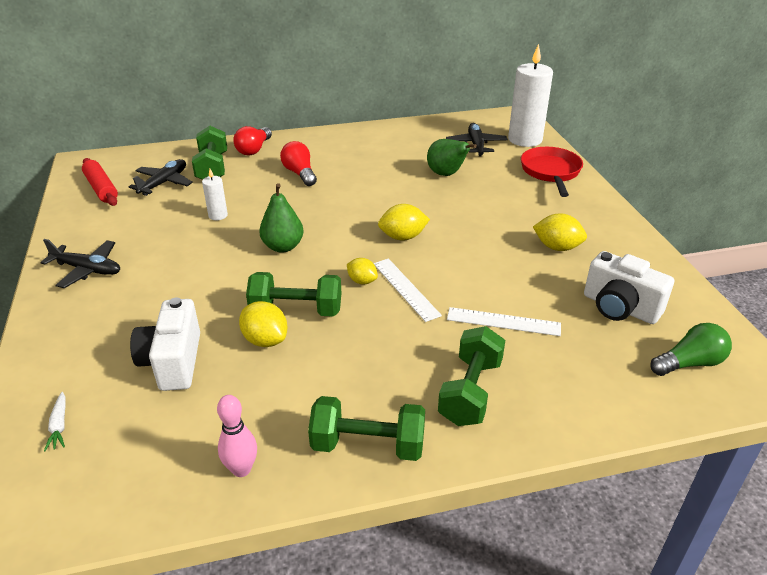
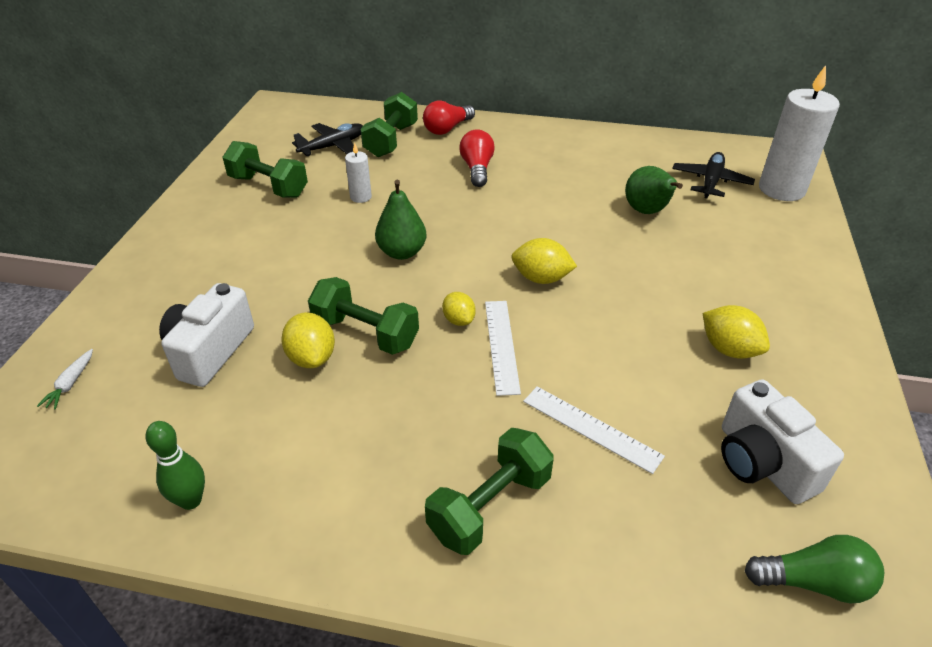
camera: 25 degrees right, 5 degrees up
(87, 269) = (203, 223): black plane -> none
(101, 188) = (272, 138): red rolling pin -> none
(241, 469) = (191, 500): pink bowling pin -> green bowling pin
(368, 445) = (331, 527): green dumbbell -> green dumbbell (268, 186)
(551, 172) = (788, 243): red pan -> none

